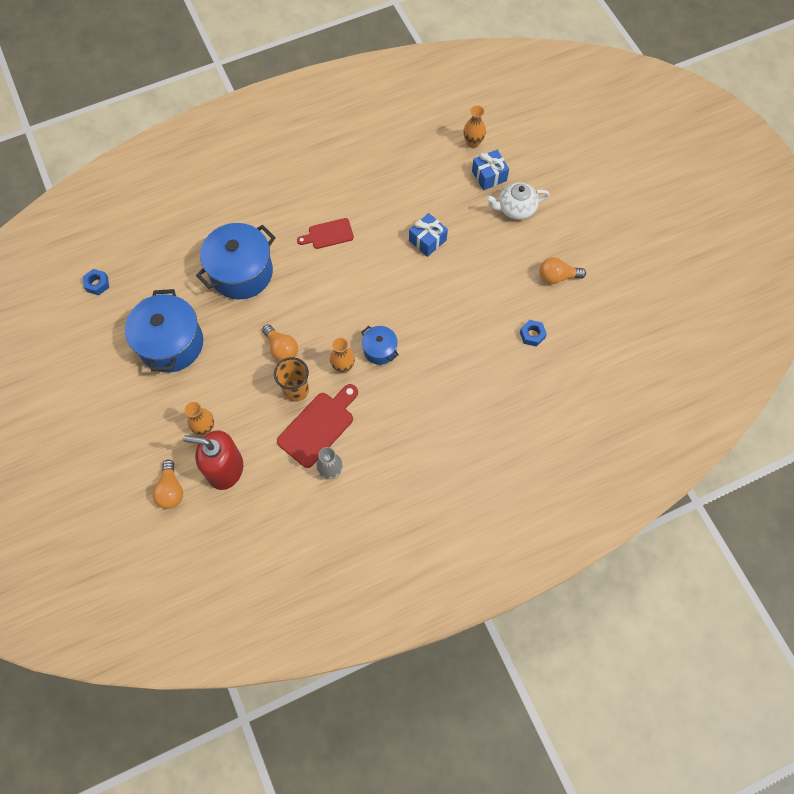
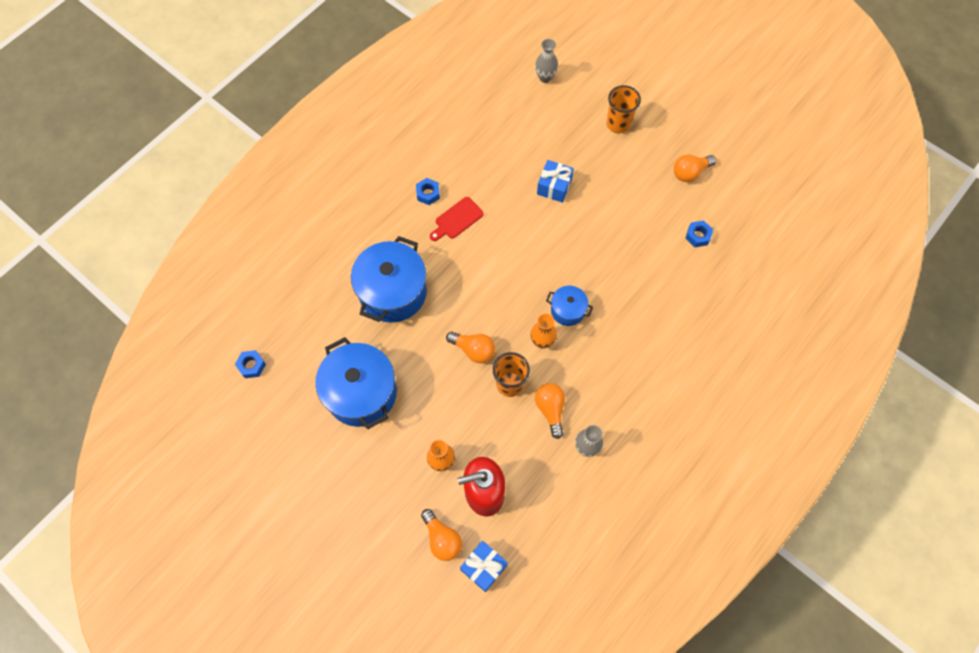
camera: 25 degrees left, 0 degrees up
(316, 203) = (428, 194): none -> blue nut
(318, 426) = (550, 409): red cutting board -> orange light bulb
(473, 143) = (545, 77): orange vase -> grey vase
(489, 176) = (577, 103): blue gift -> blue gift (483, 567)
(515, 208) = (618, 124): white teapot -> orange cup

